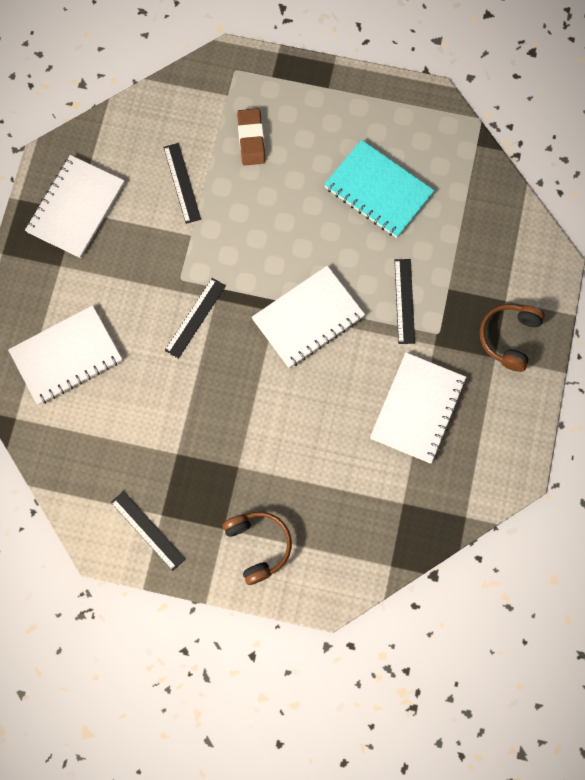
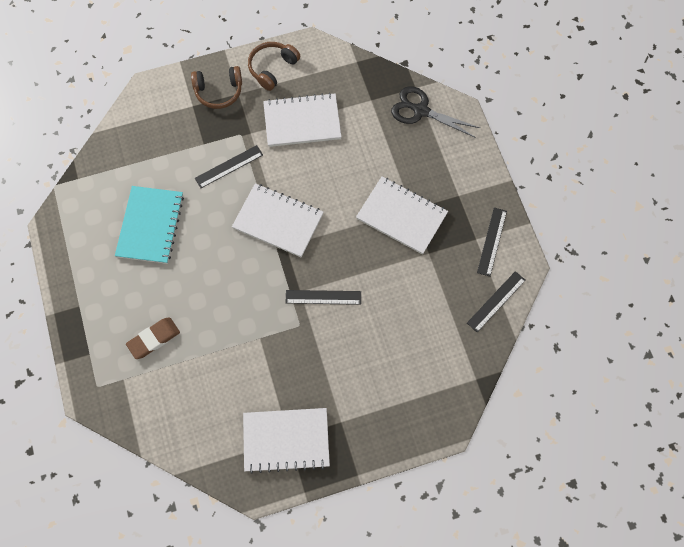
camera: 120 degrees left, 5 degrees down
(66, 356) = (408, 371): white notebook -> white notebook (401, 216)
(182, 183) = (220, 370): black ruler -> black ruler (496, 301)
(258, 546) = (455, 168): brown headphones -> brown headphones (272, 68)
(356, 552) = (420, 110): none -> black scissors

